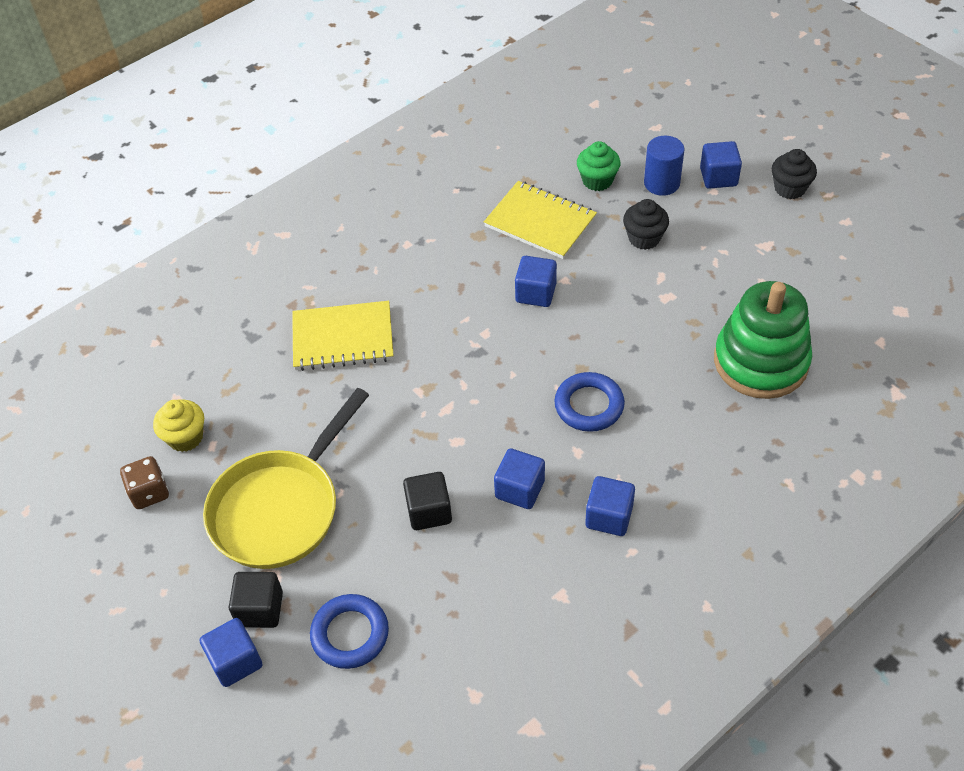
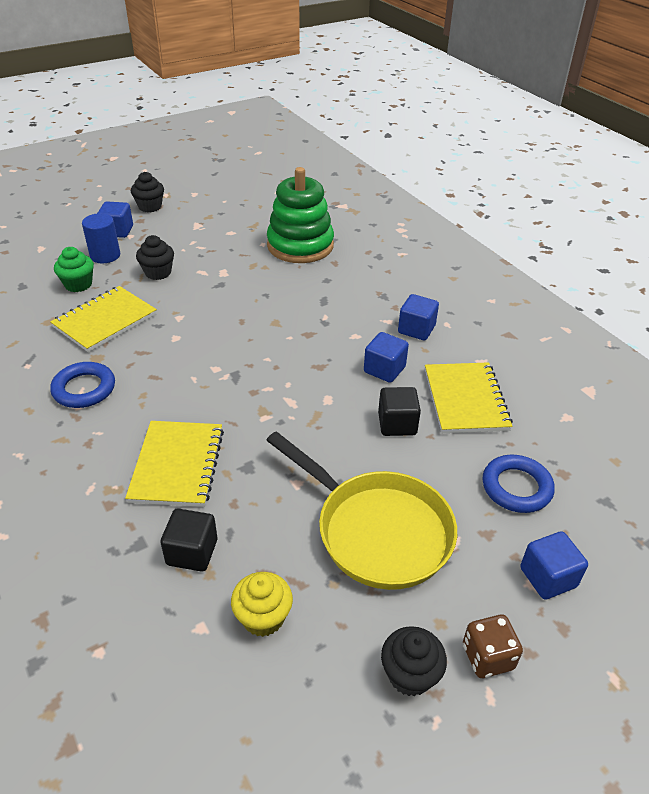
camera: 85 degrees left, 10 degrees down
(135, 548) = (410, 674): none -> black cupcake
(149, 492) = (333, 658): brown dice -> brown dice (487, 657)
(260, 609) = (491, 554): black cube -> black cube (192, 552)
(483, 579) = (465, 399): none -> yellow notebook
(536, 293) = (185, 334): blue cube -> none
(589, 405) = (313, 323): blue ring -> blue ring (84, 389)

